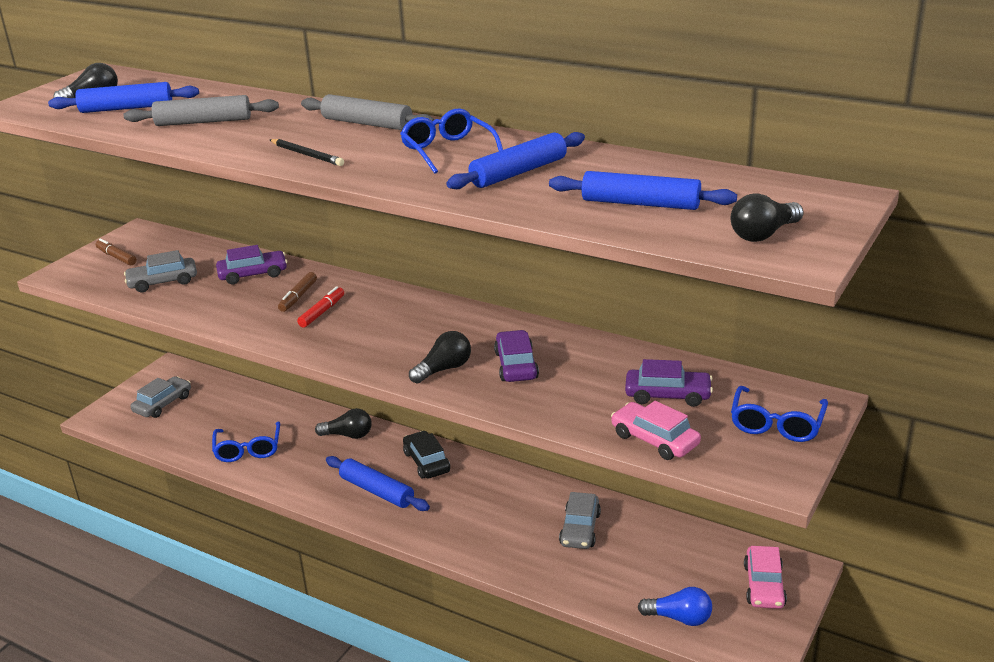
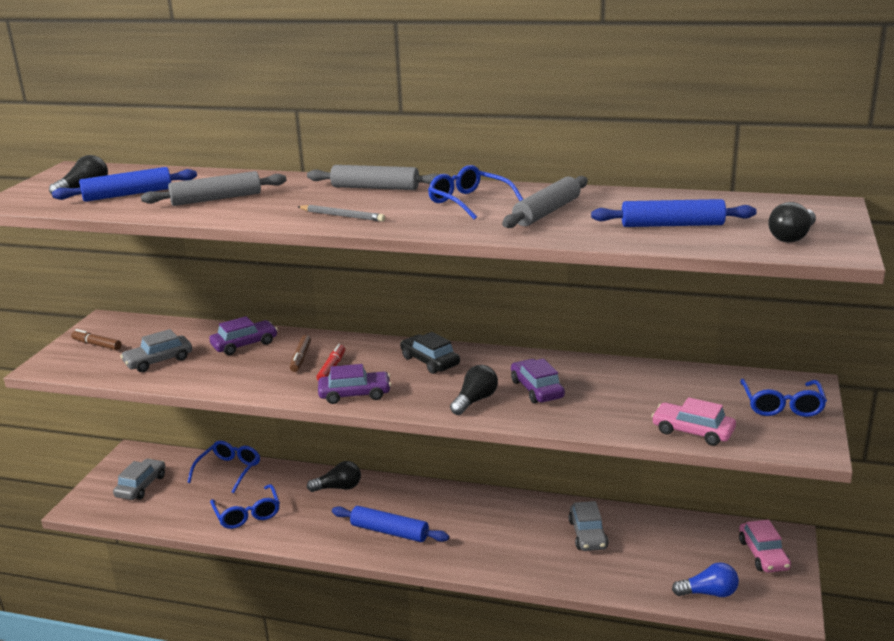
camera: 15 degrees left, 5 degrees down
(251, 400) = (229, 471): none -> blue glasses
(307, 155) = (342, 216): black pencil -> grey pencil
(426, 462) = (423, 500): black car -> black car (430, 361)
(518, 172) = (547, 212): blue rolling pin -> grey rolling pin
(667, 395) = (680, 396): purple car -> purple car (355, 394)

